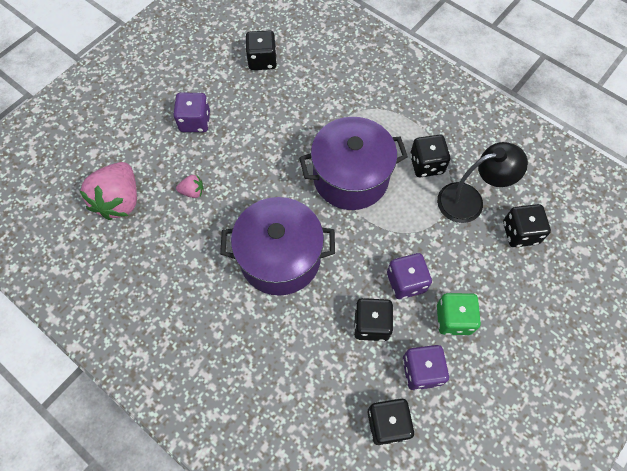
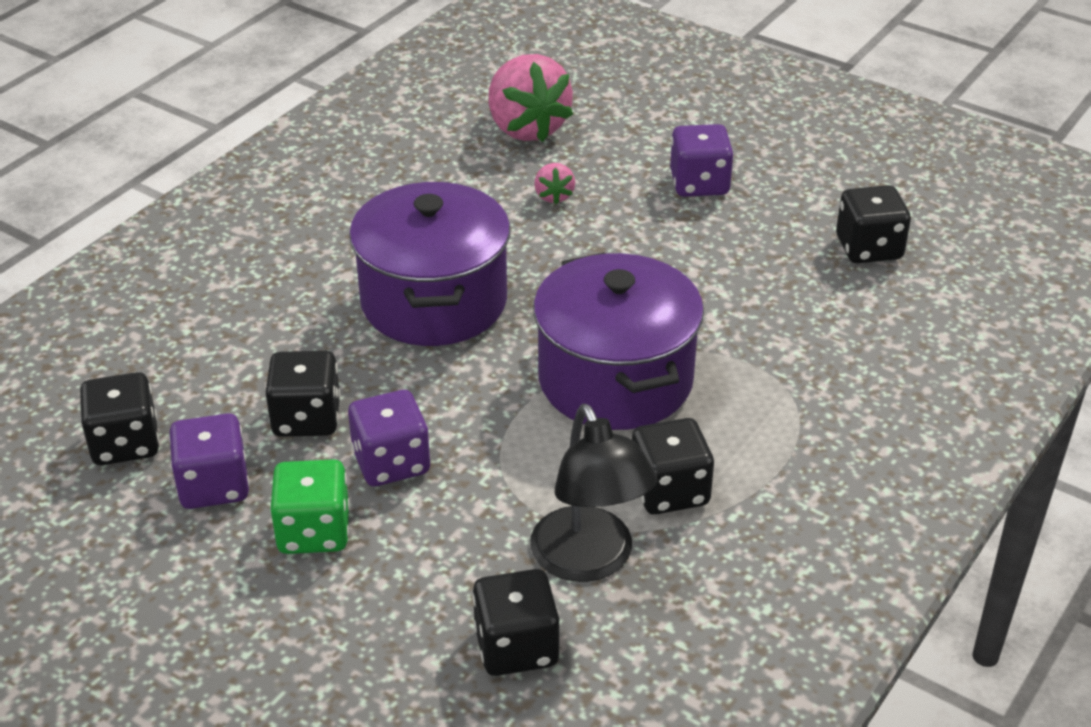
camera: 85 degrees right, 25 degrees down
(120, 201) = (526, 128): pink strawberry -> pink strawberry turned 120 degrees counterclockwise

